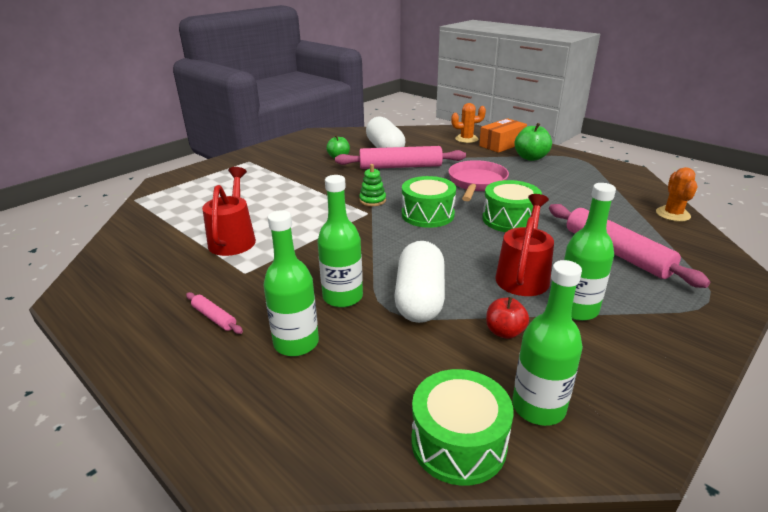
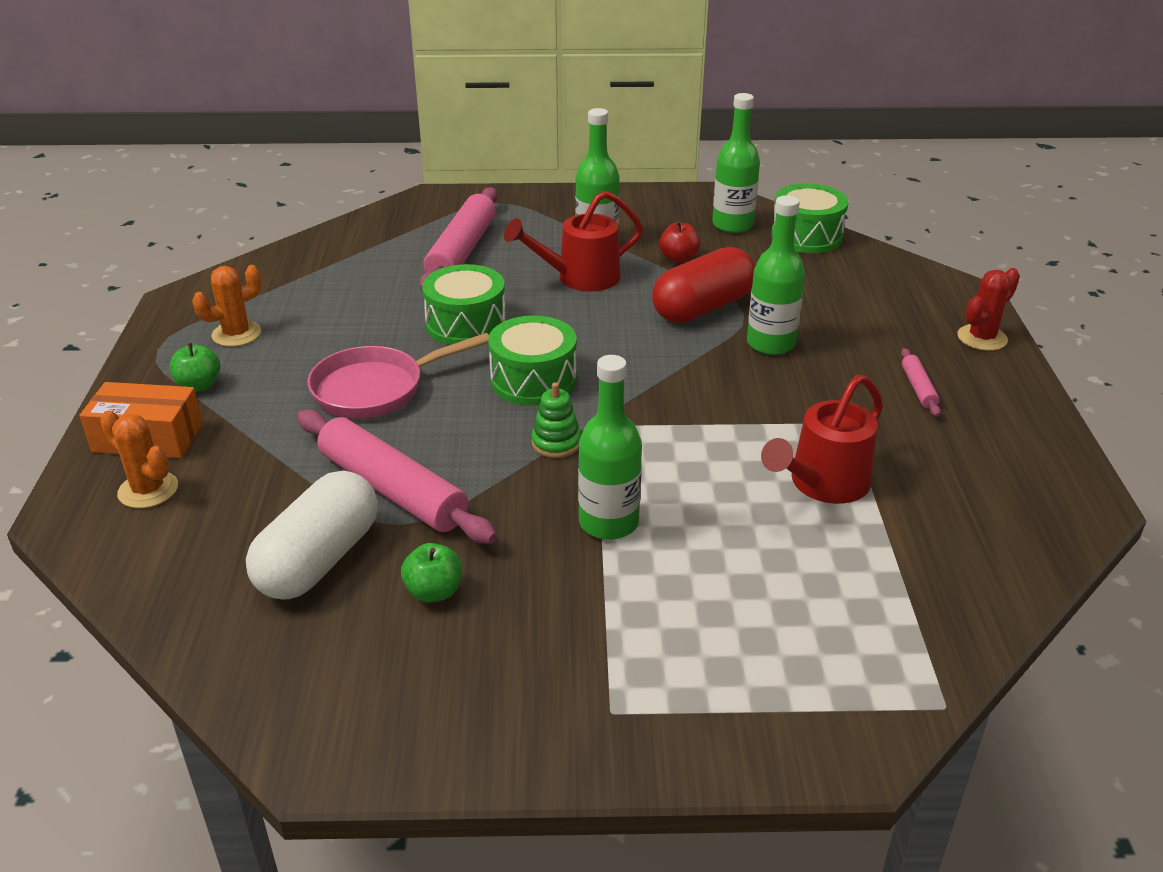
camera: 135 degrees left, 5 degrees up
(183, 398) = (982, 338): none -> red cactus
(296, 343) = (856, 330): green bottle -> green bottle (608, 523)
(420, 298) = (702, 308): white capsule -> red capsule
(530, 157) = (199, 385): green apple -> green apple, size x0.66
(672, 214) = (316, 245): orange cactus -> orange cactus (236, 334)

